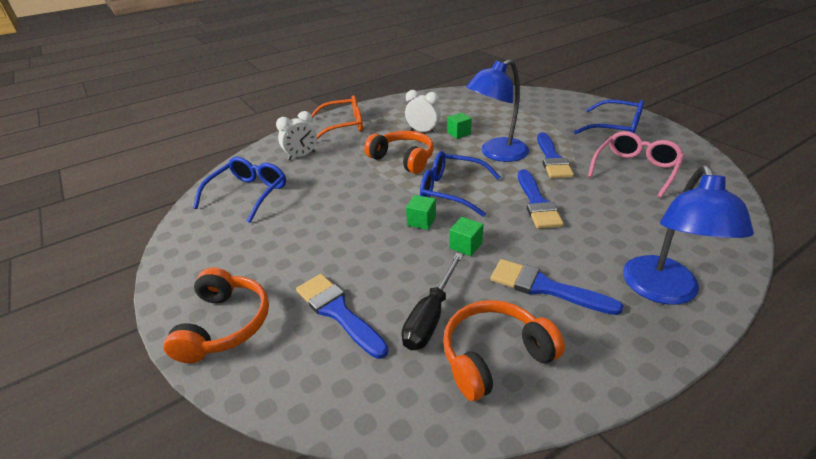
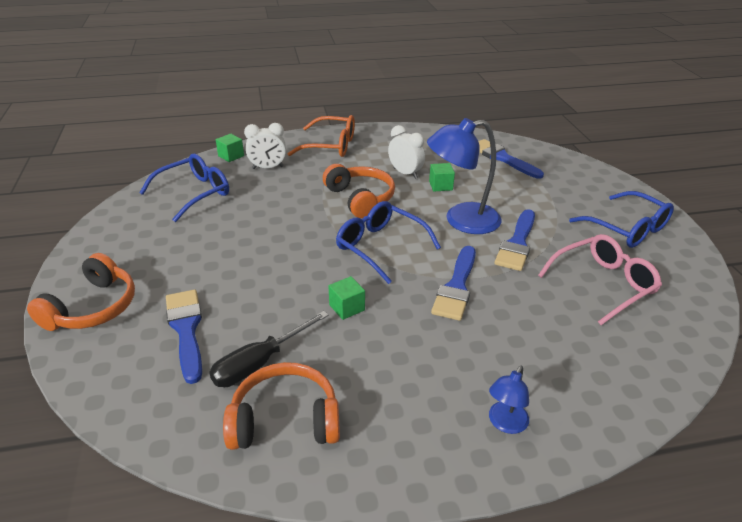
camera: 20 degrees right, 0 degrees up
(421, 221) = (325, 269): green cube -> green cube (231, 156)
(545, 287) = (387, 375): blue brush -> blue brush (502, 158)
(663, 291) = (505, 424): blue lamp -> blue lamp, size x0.50

